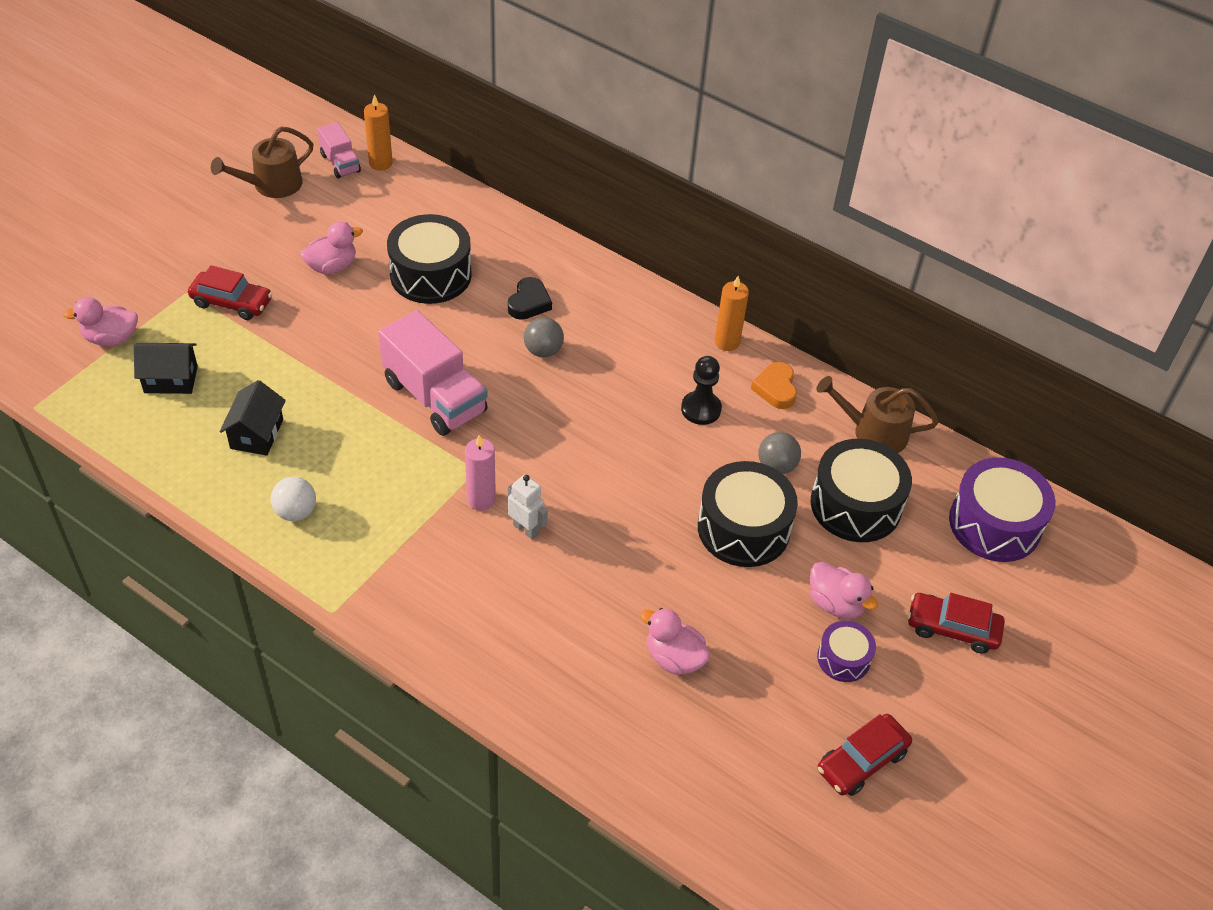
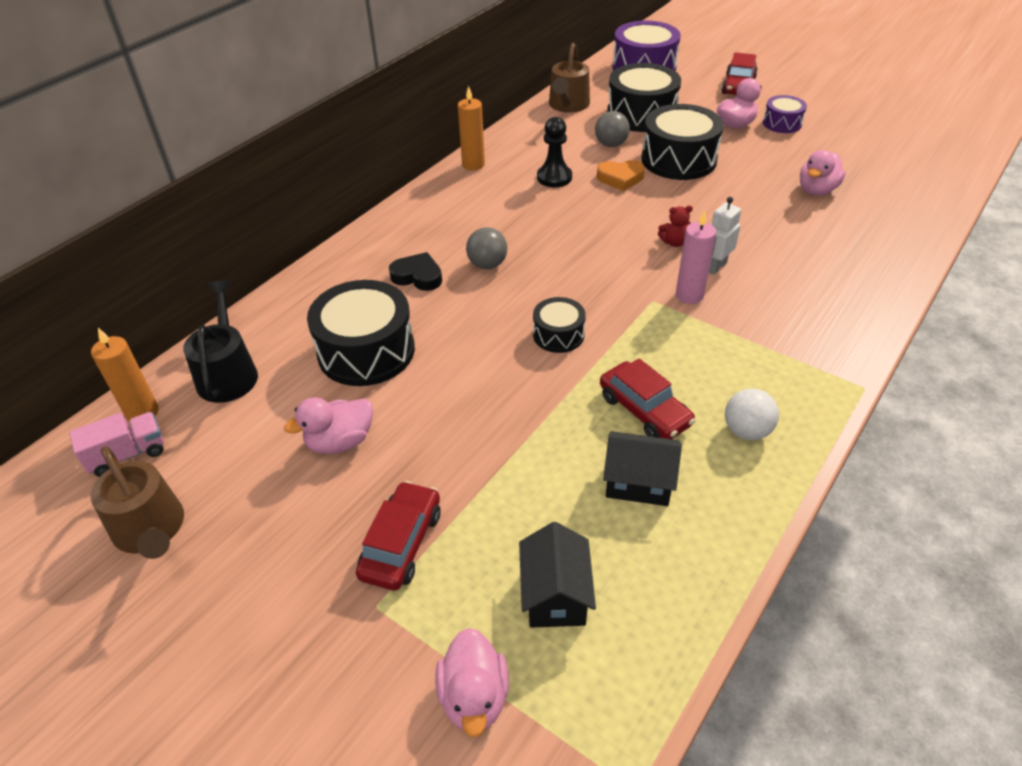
camera: 85 degrees left, 5 degrees down
(332, 266) = (340, 442): pink duck -> pink duck turned 90 degrees counterclockwise
(415, 200) = (228, 373): none -> black watering can
(435, 397) = (558, 335): pink truck -> black drum
(571, 500) = (674, 242): none -> red teddy bear
(775, 389) = (527, 143): orange heart -> orange heart (620, 178)
(861, 761) = (861, 120): red car -> red car (644, 410)

